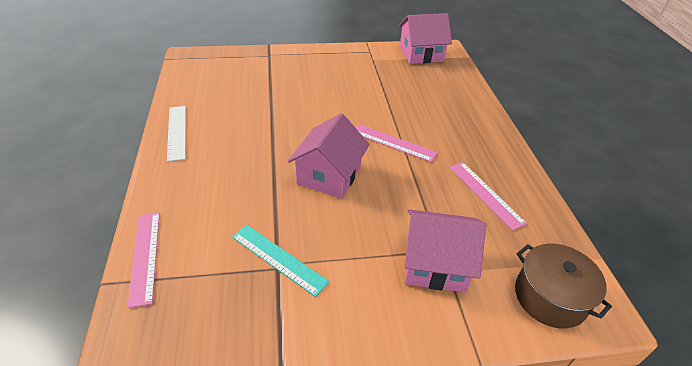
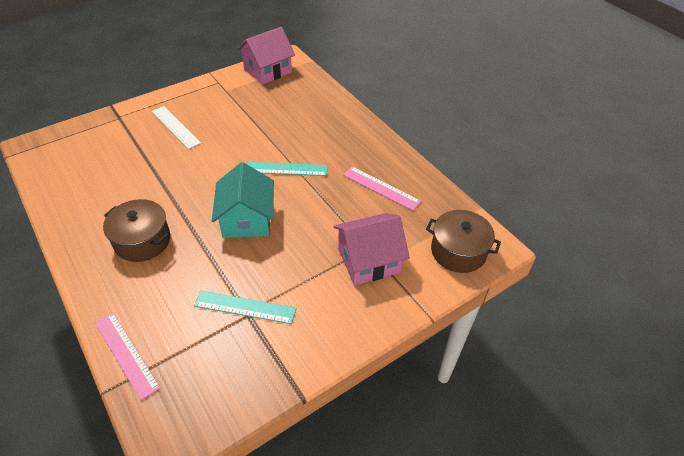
camera: 25 degrees left, 5 degrees up
(177, 132) = (76, 231): white ruler -> white ruler (175, 127)
(224, 160) = (142, 241): none -> brown pot
(329, 175) = (247, 219): pink house -> turquoise house
(393, 143) = (286, 169): pink ruler -> turquoise ruler

